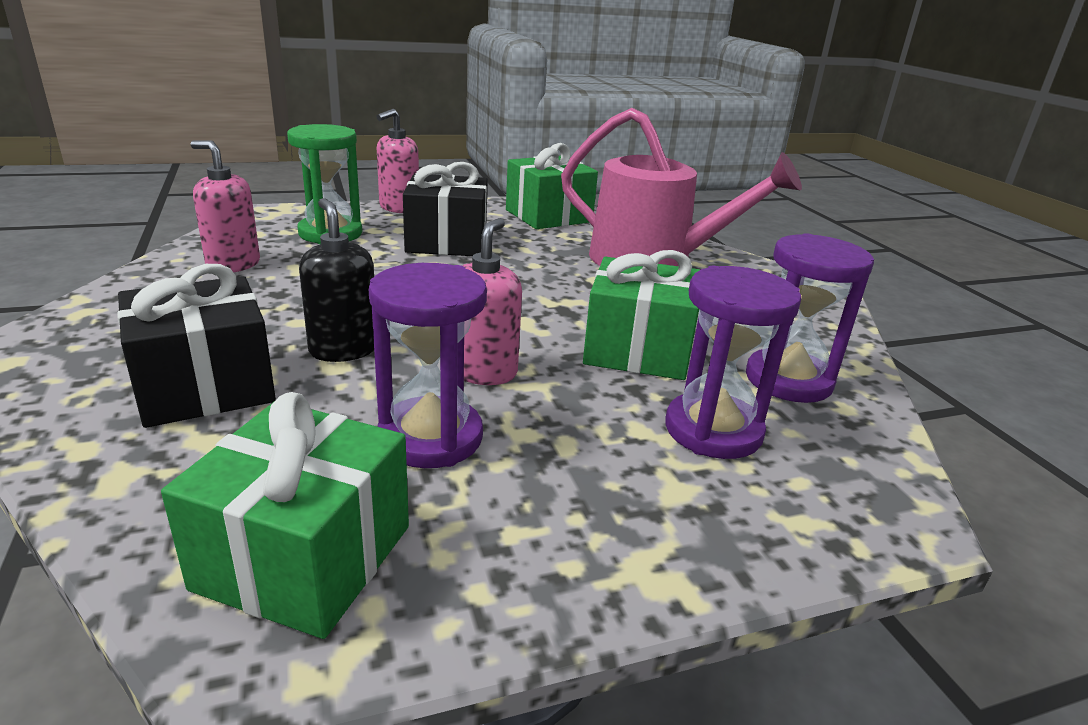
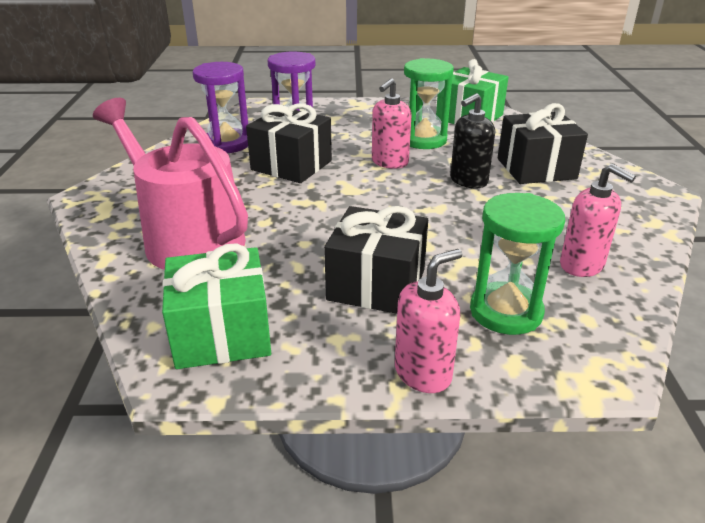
camera: 160 degrees left, 5 degrees up
(343, 349) = (468, 181): black soap dispenser -> black soap dispenser turned 60 degrees clockwise
(430, 437) = (423, 140): purple hourglass -> green hourglass
(637, 350) = (291, 165): green gift -> black gift

